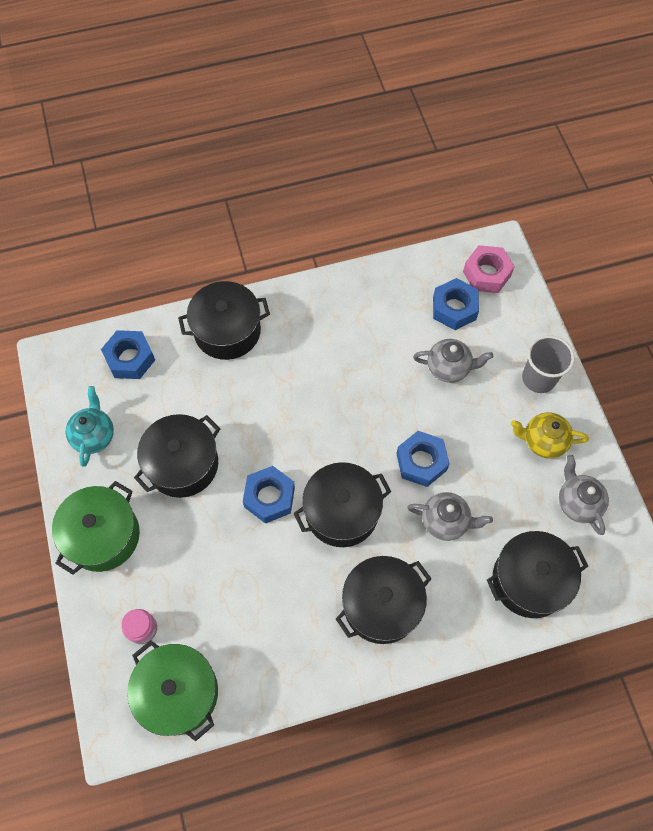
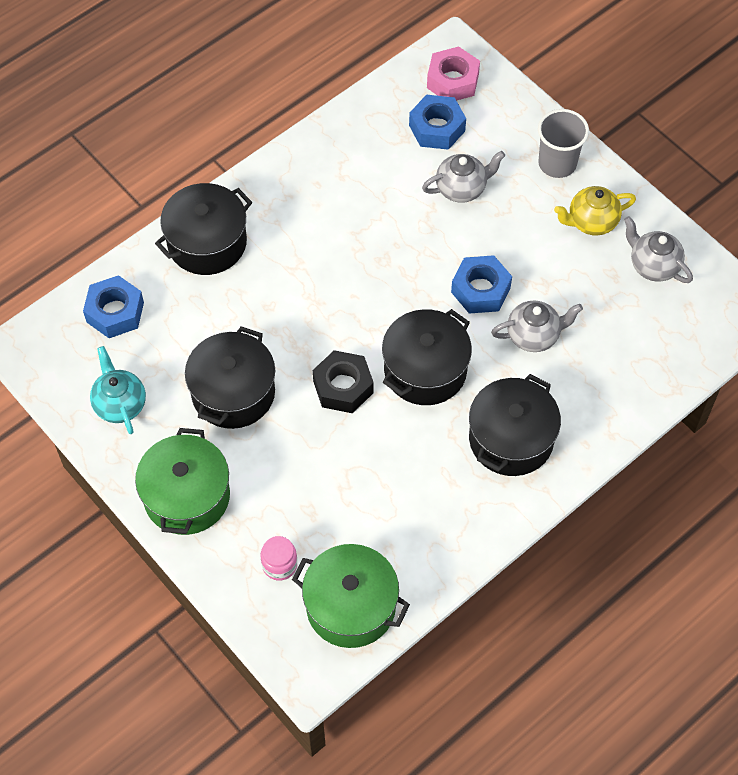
camera: 25 degrees left, 5 degrees down
(269, 497) = (343, 387): blue nut -> black nut
(529, 580) = (642, 356): black pot -> none

